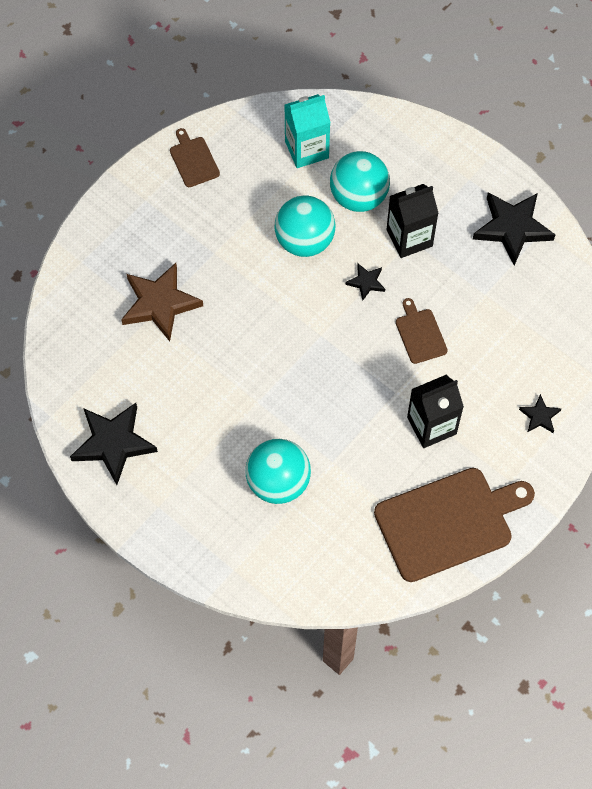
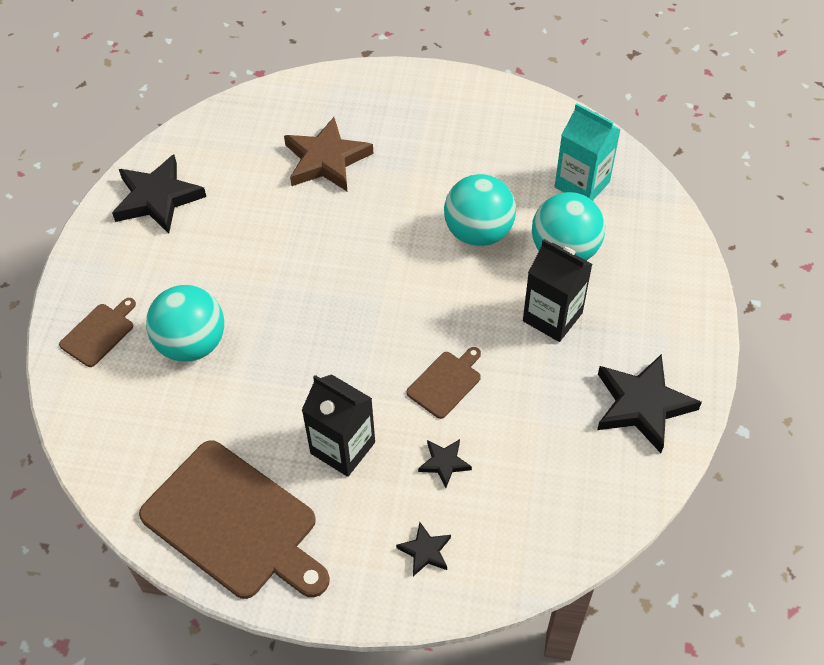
camera: 60 degrees right, 10 degrees down
(193, 160) = (497, 109): brown cutting board -> brown cutting board (99, 333)
(366, 282) = (471, 305): black star -> black star (444, 463)

